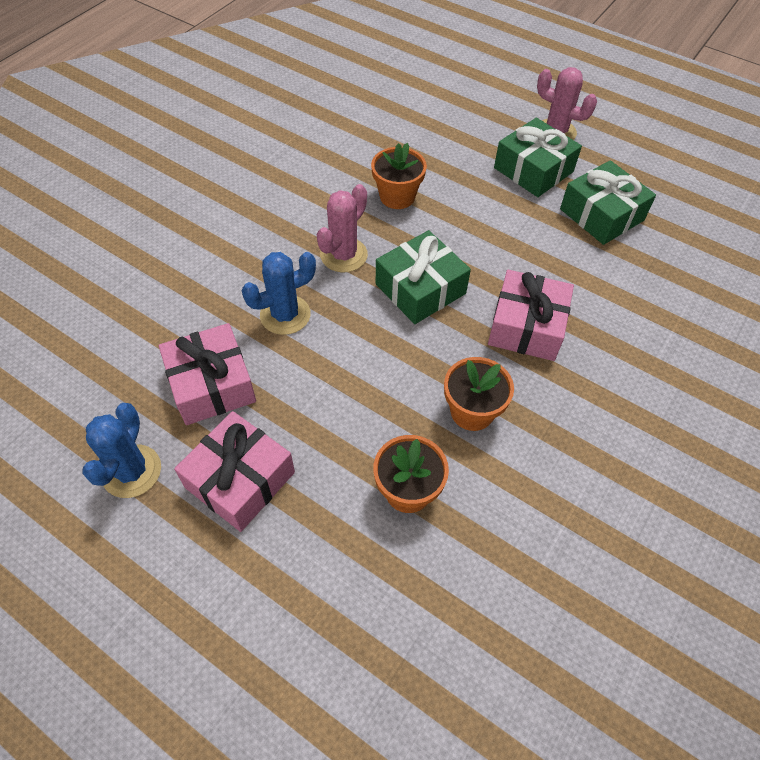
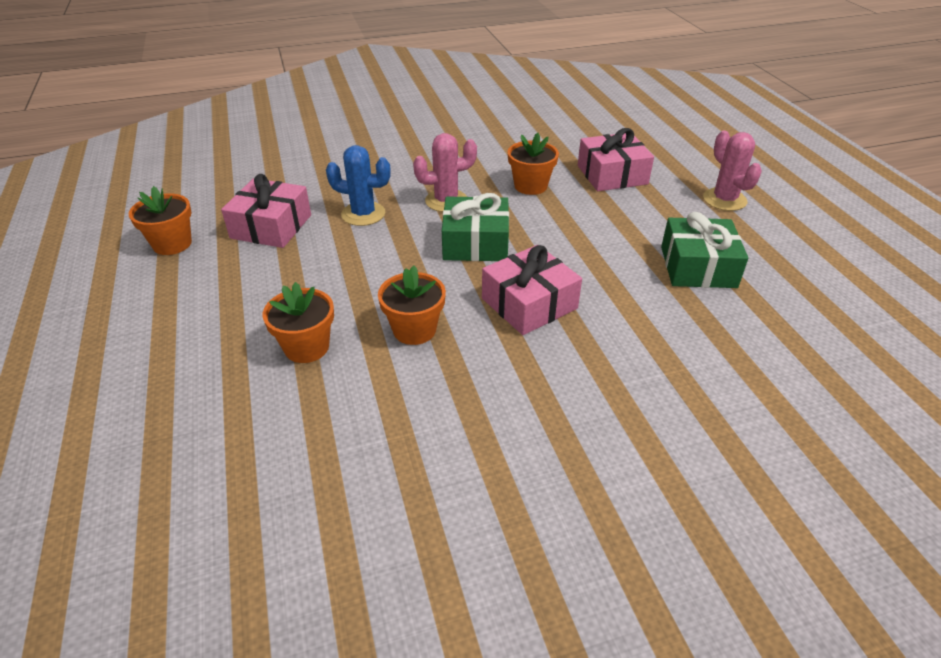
camera: 40 degrees right, 15 degrees down
(131, 471) = (172, 244): blue cactus -> orange flower pot
(240, 479) = (219, 281): pink gift -> pink gift (612, 175)
(533, 170) = (670, 214): green gift -> none

